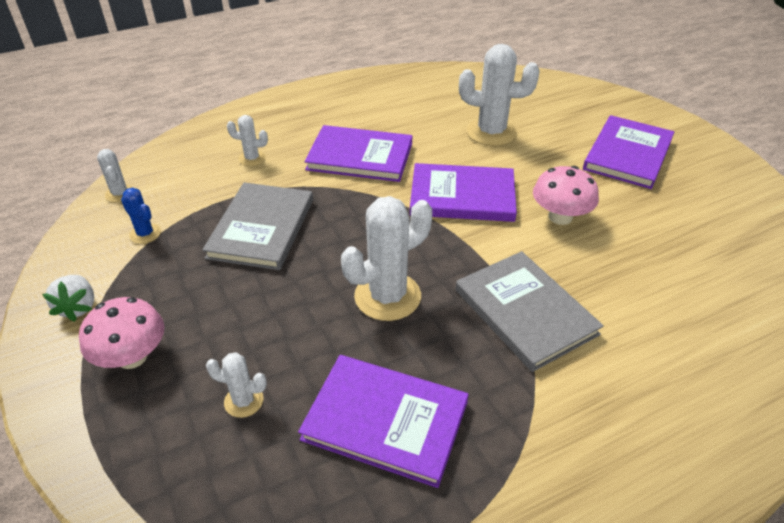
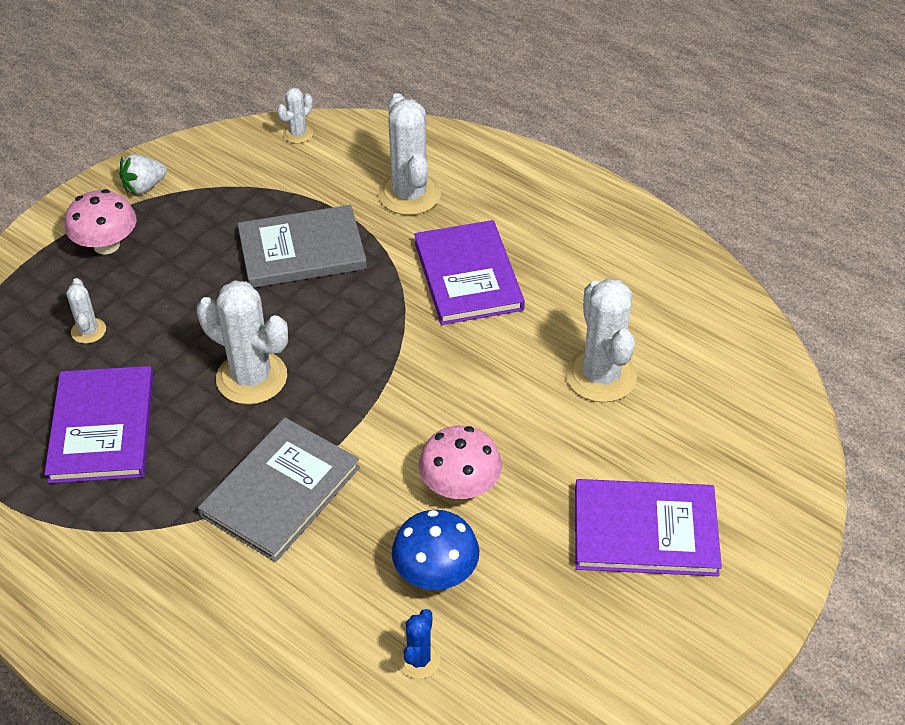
camera: 65 degrees right, 5 degrees up
(145, 234) = (252, 178): blue cactus -> blue cactus (419, 660)
(252, 158) = (409, 194): white cactus -> white cactus, size x1.98
(462, 196) = (447, 387): purple book -> none
(636, 250) = (435, 572): none -> blue mushroom

